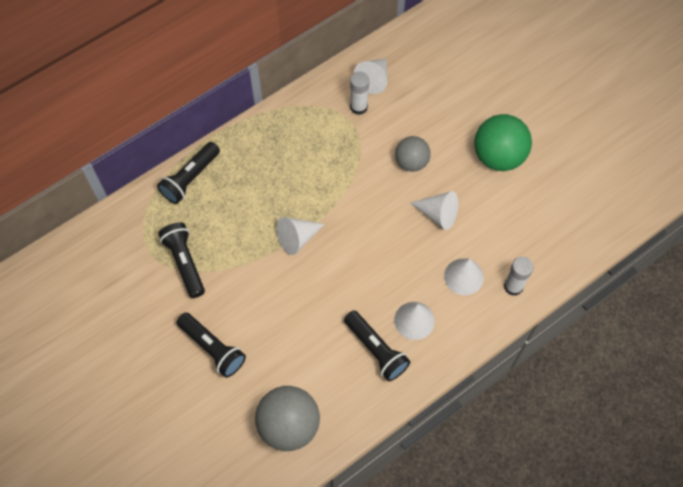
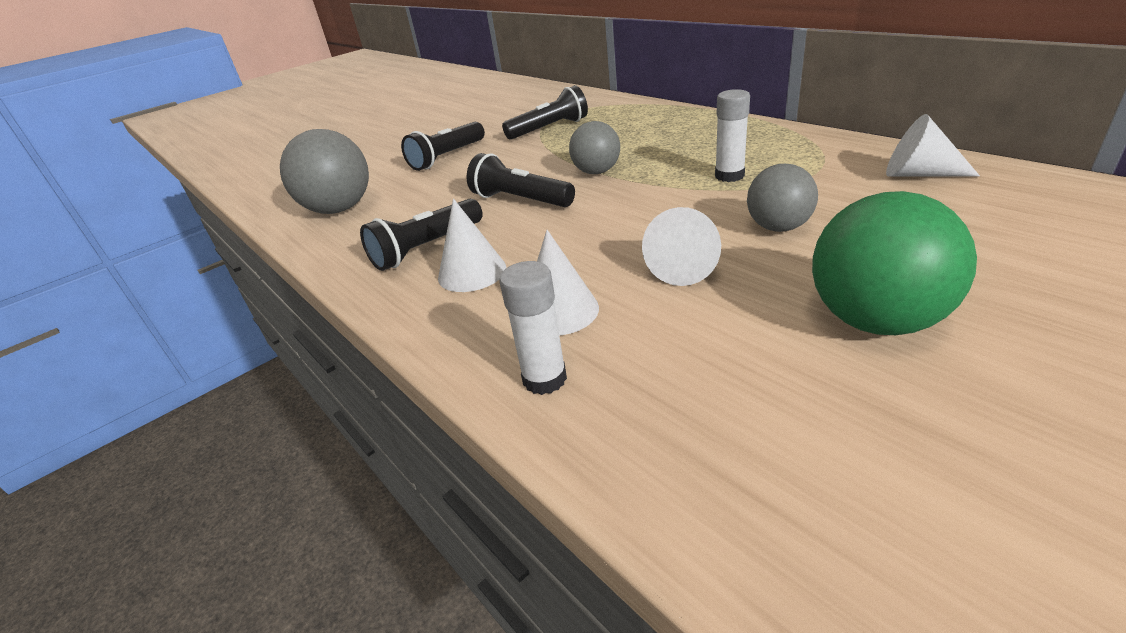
camera: 90 degrees right, 30 degrees down
(190, 178) = (655, 112): black flashlight -> black flashlight (520, 200)
(297, 238) = (596, 172): white cone -> grey ball
(358, 107) = (850, 172): white glue stick -> white glue stick (729, 176)

